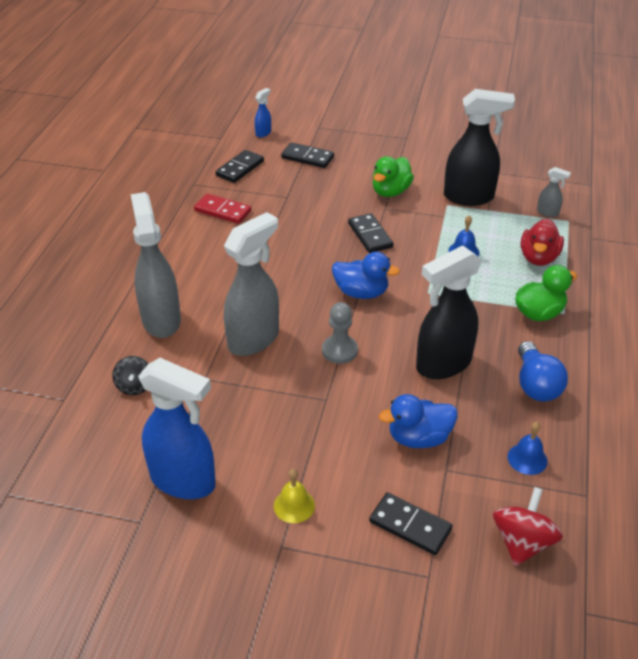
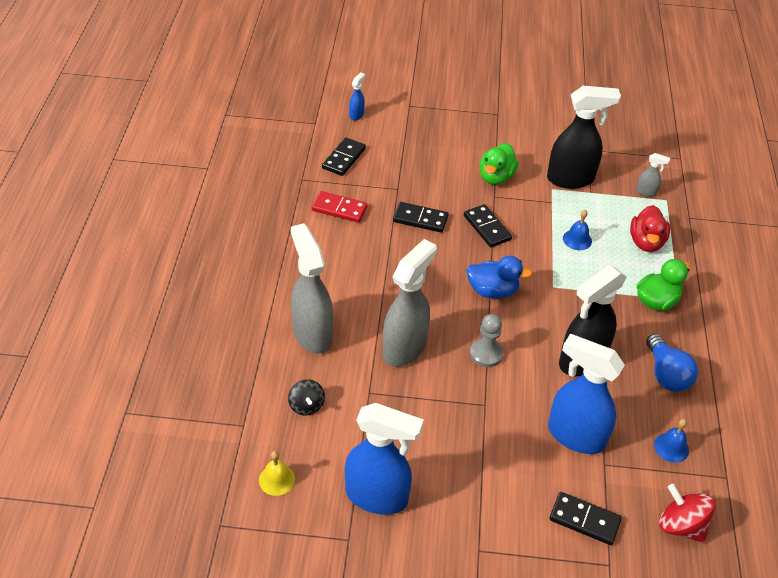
camera: 10 degrees left, 5 degrees up
(294, 505) = (481, 511): yellow bell -> yellow bell (277, 479)
(307, 157) = (407, 142): black domino -> black domino (420, 219)
(419, 438) = (575, 436): blue duck -> blue spray bottle
(522, 542) = (681, 525): red spinning top -> red spinning top turned 60 degrees counterclockwise

